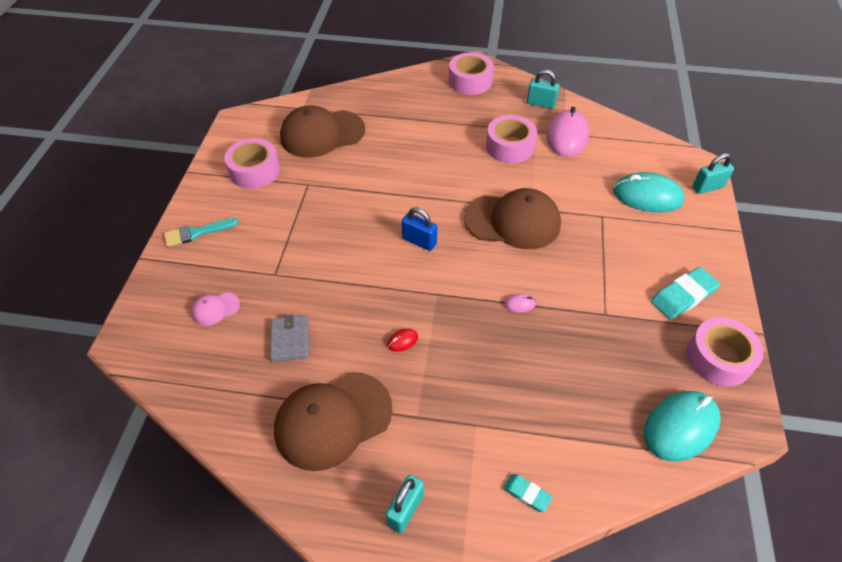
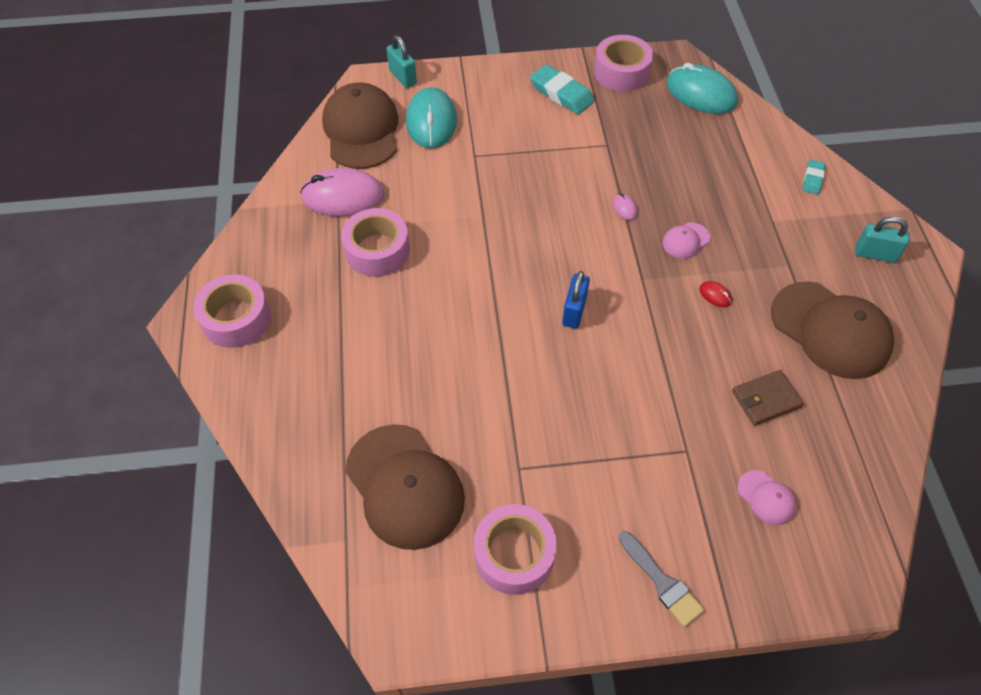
camera: 105 degrees left, 5 degrees up
(197, 233) = (662, 582): turquoise brush -> grey brush
(290, 339) = (765, 399): grey wallet -> brown wallet
(469, 339) = (685, 241): none -> pink cap
(513, 221) = (510, 229): brown cap -> brown cap (361, 130)
(541, 103) = (278, 230): turquoise padlock -> none

